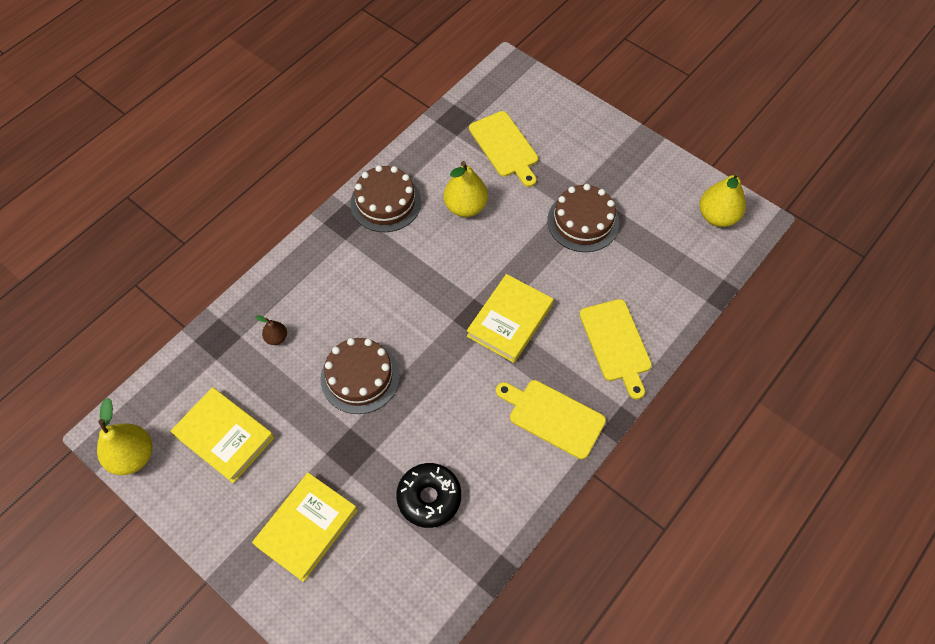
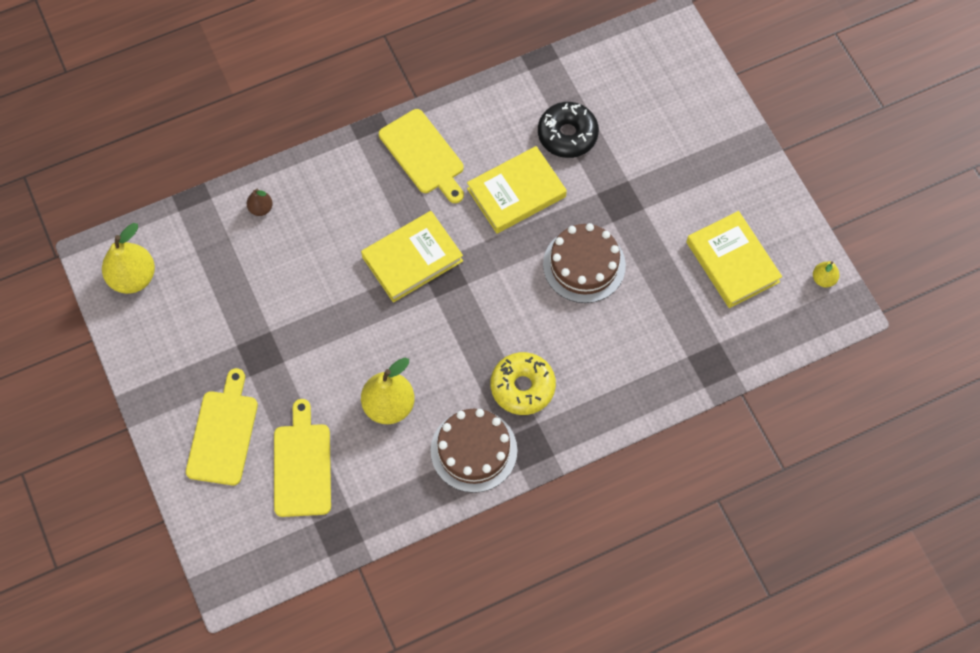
camera: 155 degrees left, 5 degrees up
(133, 456) = (823, 279): yellow pear -> yellow pear, size x0.51
(276, 338) = (651, 339): brown pear -> brown pear (261, 208)
(306, 527) = (683, 154): yellow book -> yellow book (516, 193)
(369, 259) = (522, 387): none -> yellow donut
(583, 221) = (274, 332): brown cake -> none
(616, 343) = (324, 194): yellow cutting board -> yellow cutting board (223, 433)

